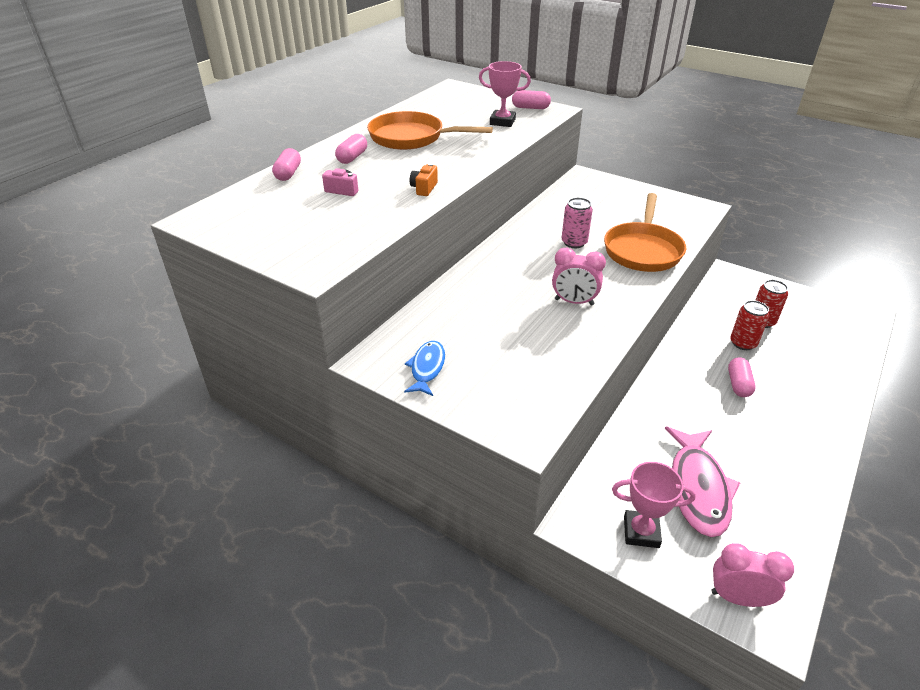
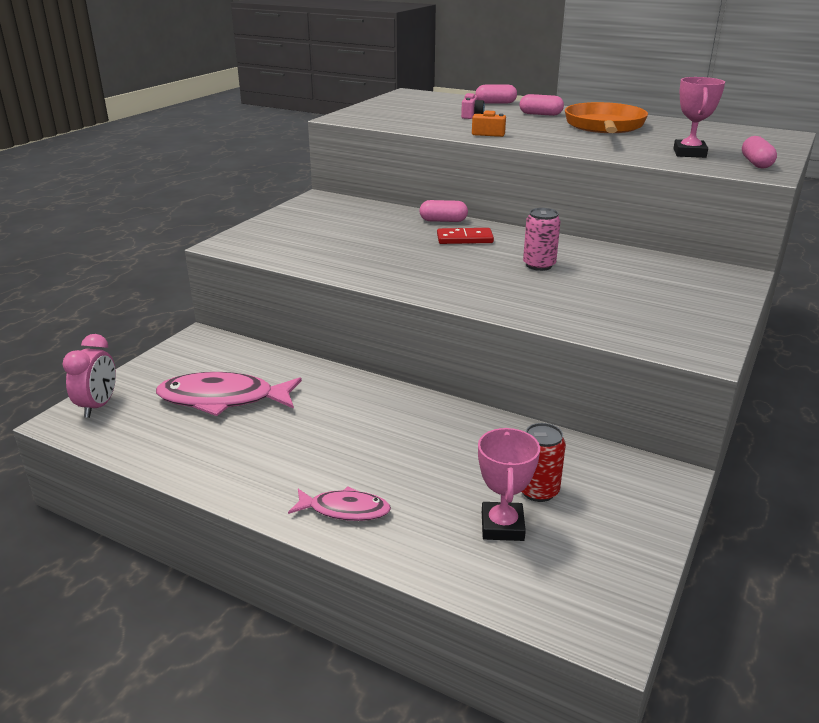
camera: 85 degrees right, 10 degrees down
(427, 368) = (309, 213): blue fish -> none
(515, 271) = (464, 239): none -> red domino
(574, 302) = (413, 263): pink clock -> none
(641, 532) = (181, 366): pink trophy -> pink trophy (502, 526)
(643, 250) = (541, 301): orange pan -> none
(738, 384) = (384, 446): pink capsule -> pink capsule (443, 221)
(743, 343) = (475, 463): red can -> none
(819, 406) = (345, 510): none -> pink fish

